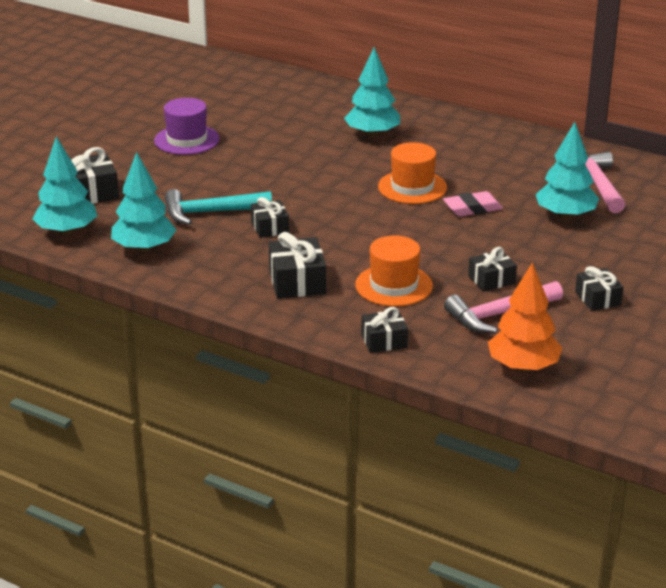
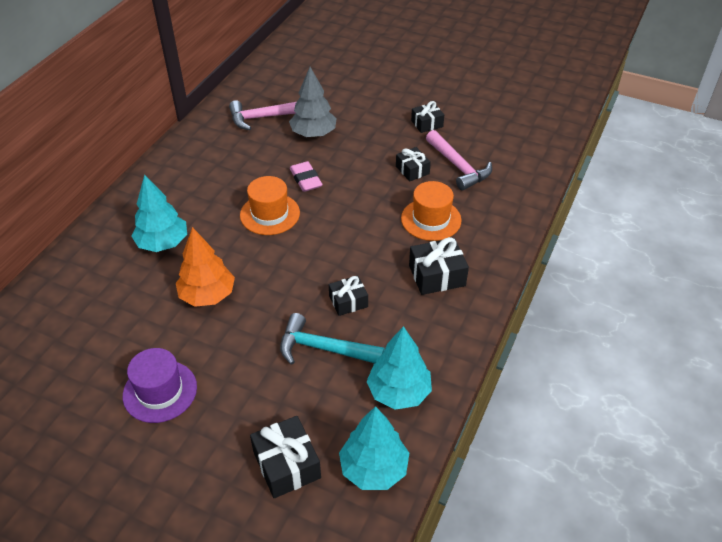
camera: 95 degrees left, 15 degrees up
(210, 212) = (324, 348): turquoise hammer -> turquoise hammer turned 120 degrees clockwise
(384, 341) = (508, 222): black gift -> none
(523, 367) = (518, 157): orange tree -> orange tree (207, 295)
(565, 215) = (313, 134): turquoise tree -> grey tree

